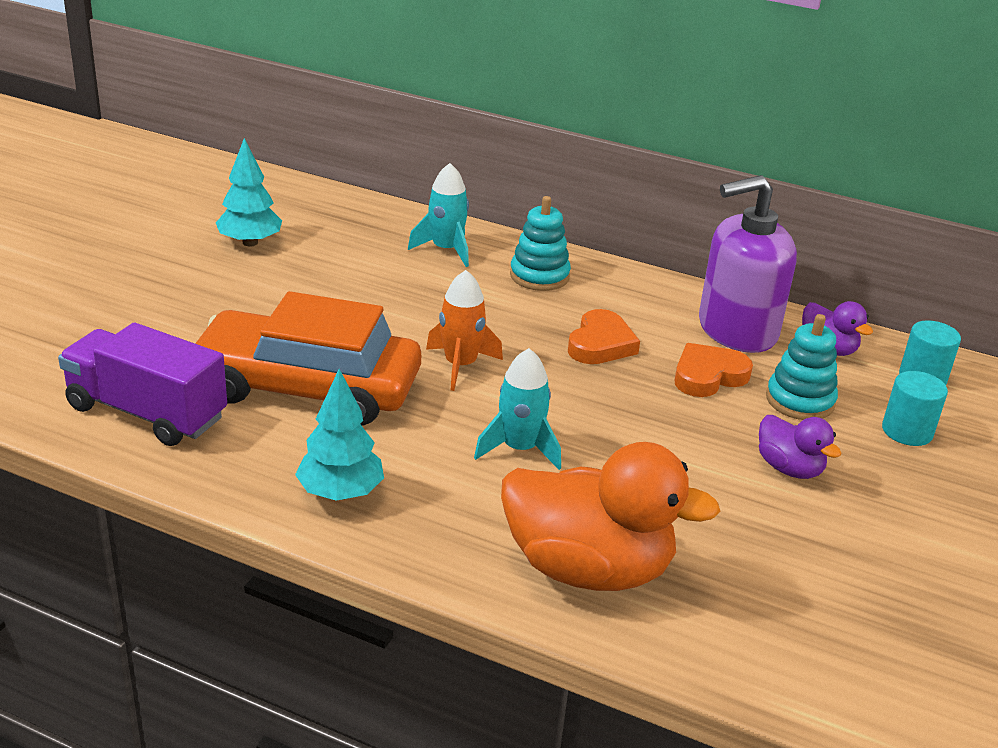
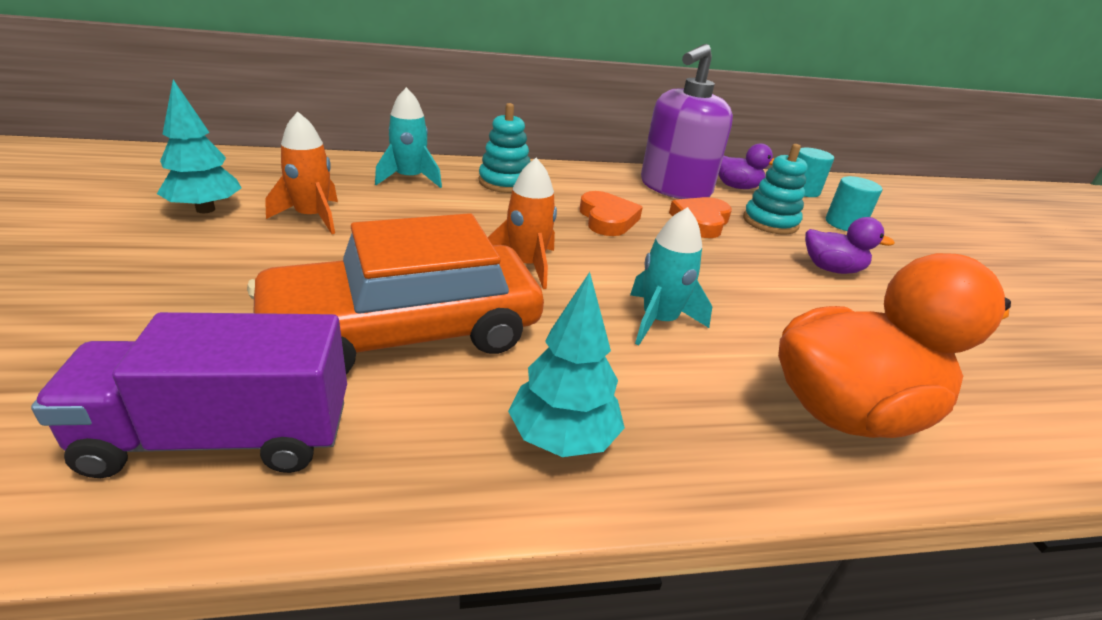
camera: 35 degrees left, 0 degrees up
(324, 271) = (312, 217): none -> orange rocket

